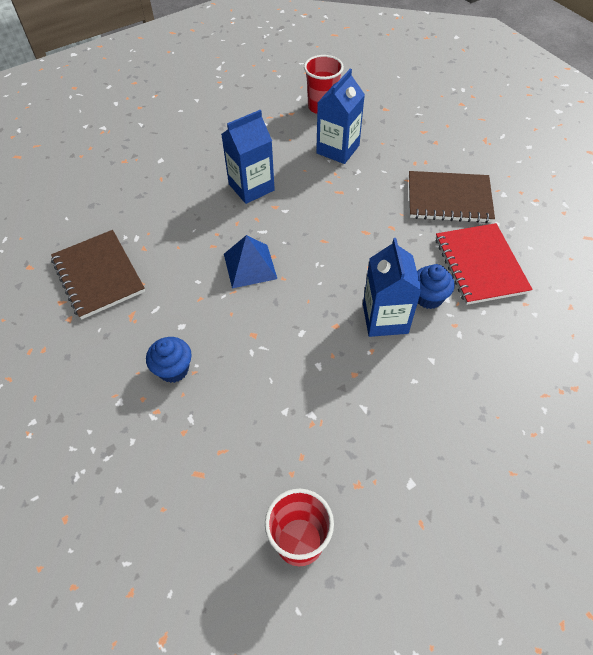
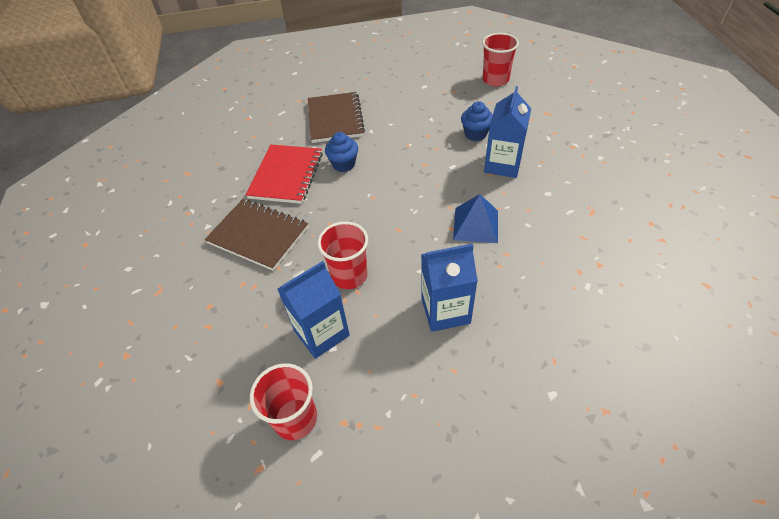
camera: 155 degrees left, 5 degrees down
(98, 275) = (627, 255): brown notebook -> brown notebook (335, 119)
(173, 369) = (557, 166): blue cupcake -> blue cupcake (475, 134)
(343, 190) = (349, 275): none -> red cup
(385, 318) = (385, 159): blue carton -> blue carton (502, 164)

